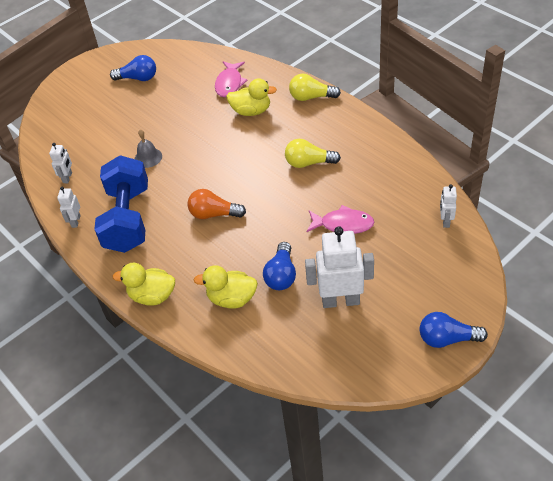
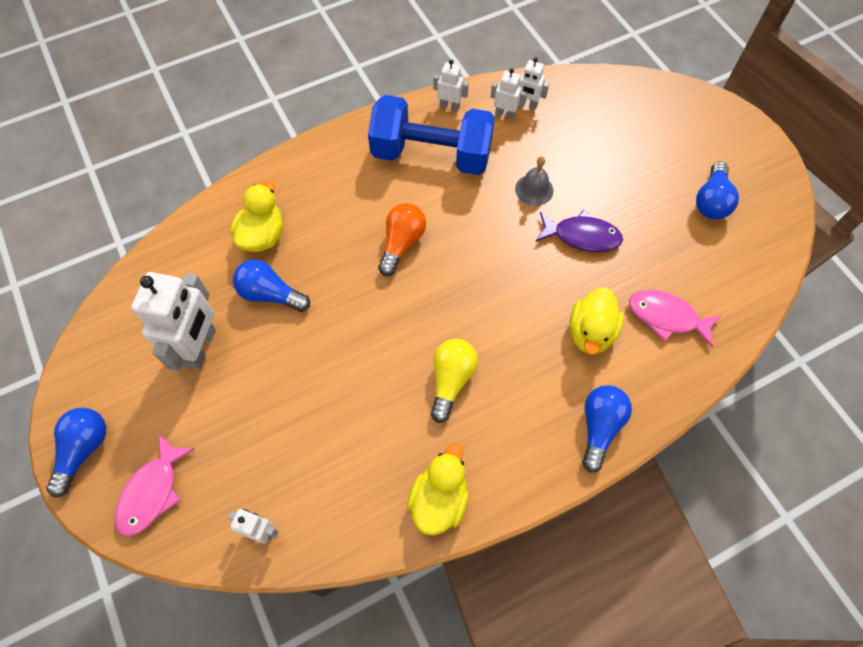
camera: 100 degrees right, 15 degrees up
(80, 187) = (505, 114): none -> white robot
(152, 296) = (305, 162): yellow duck -> yellow duck (439, 499)
(181, 128) = (582, 236): none -> purple fish
(311, 97) = (599, 427): yellow light bulb -> blue light bulb
(343, 224) = (317, 389): pink fish -> pink fish (152, 492)

